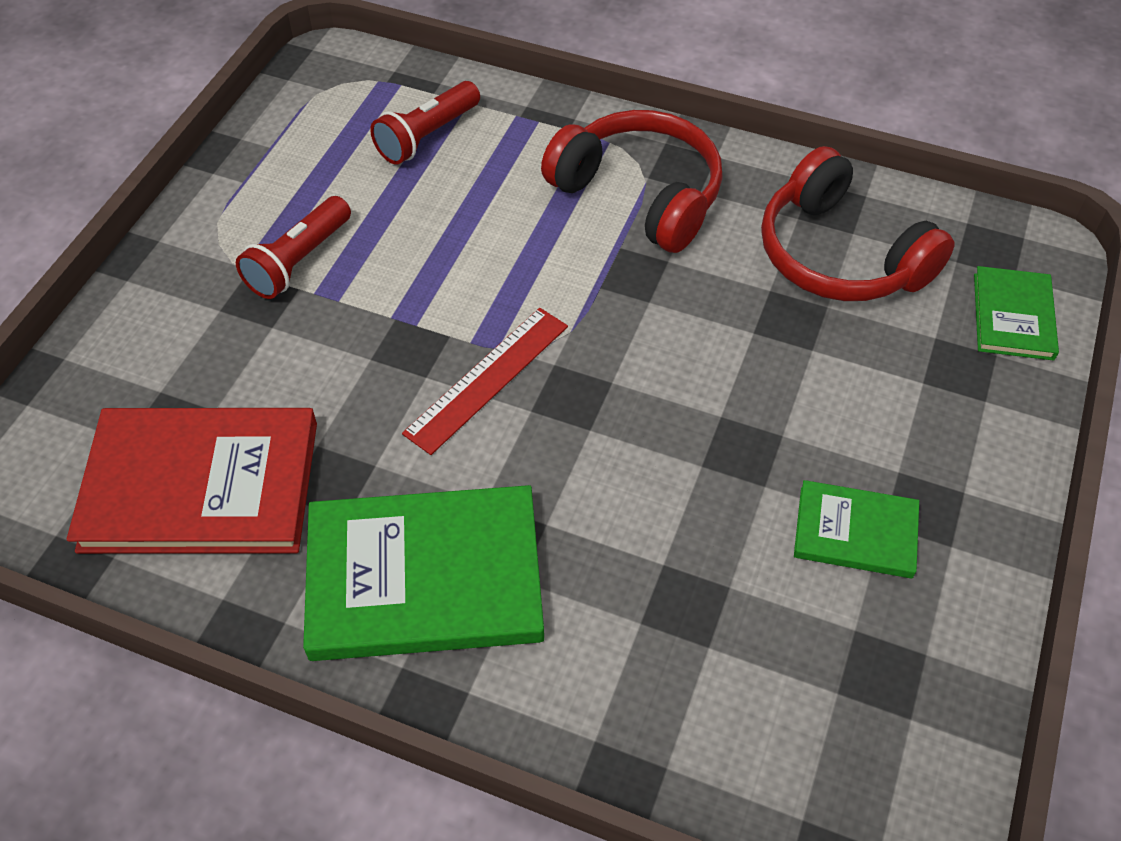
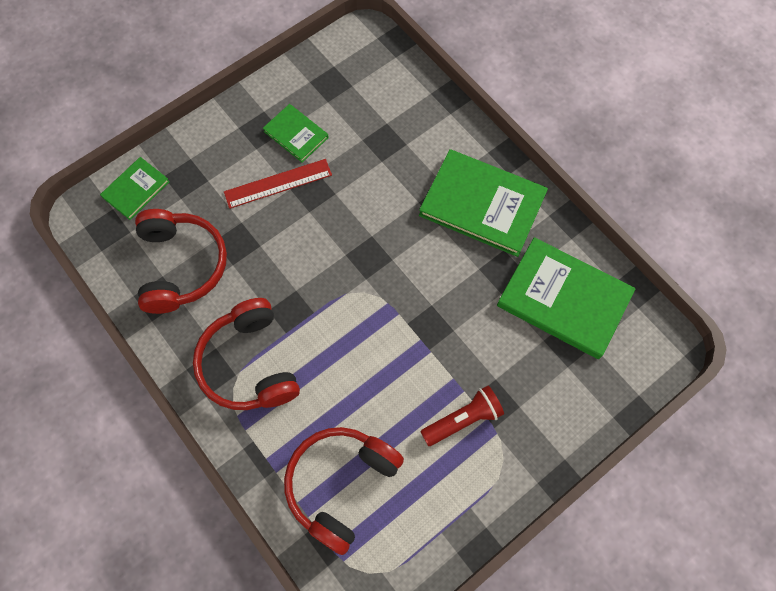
camera: 150 degrees left, 15 degrees up
(201, 485) = (563, 300): red book -> green book
(427, 136) = (340, 484): red flashlight -> red headphones
(487, 379) = (402, 287): red ruler -> red ruler (278, 183)

